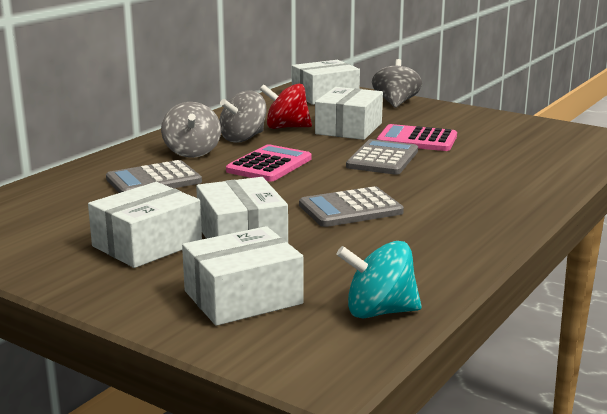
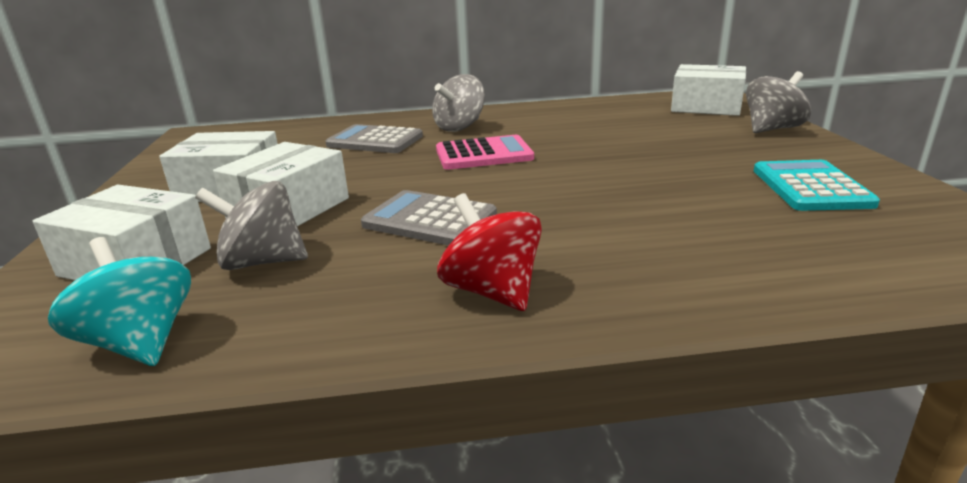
camera: 50 degrees right, 5 degrees up
(243, 138) = (528, 126): grey spinning top -> grey spinning top (262, 262)
(286, 127) = (589, 126): red spinning top -> red spinning top (492, 291)
(349, 128) = (647, 142): white box -> none
(382, 159) = (599, 181): grey calculator -> none
(417, 140) = (694, 173): pink calculator -> none
(481, 131) = (810, 187): none -> turquoise calculator

